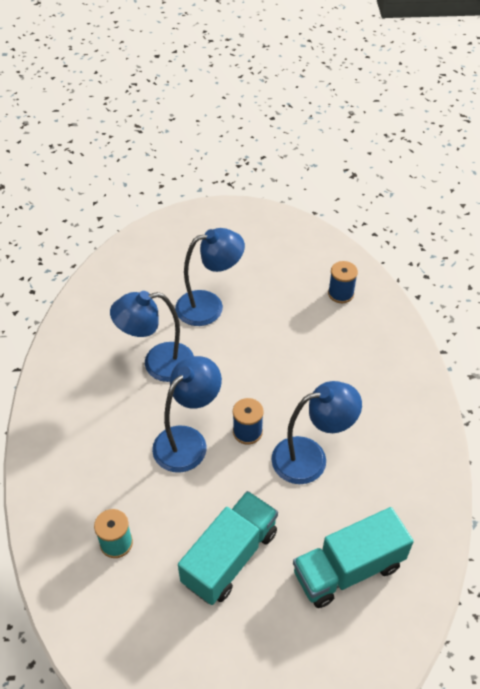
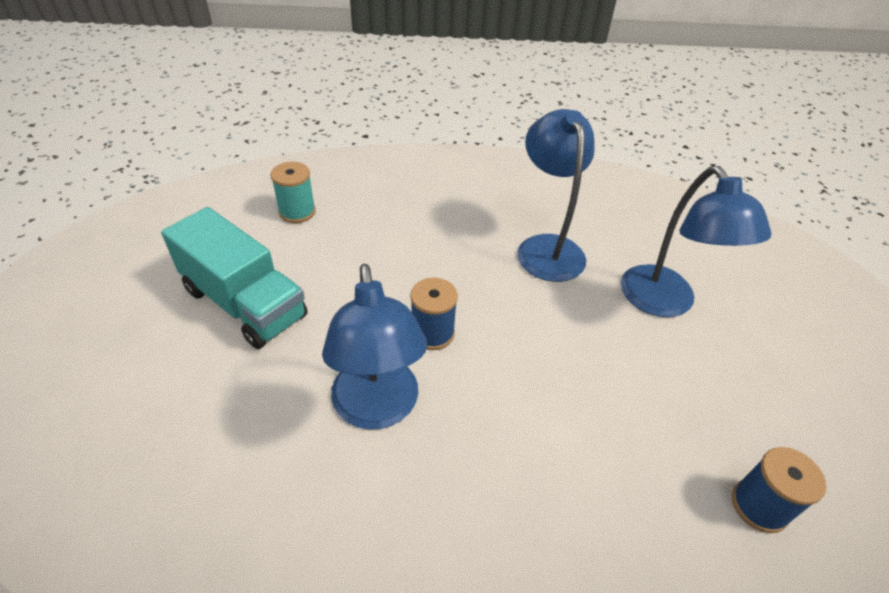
camera: 90 degrees right, 5 degrees down
(188, 440) = (423, 271): blue lamp -> none
(348, 569) = (172, 437): turquoise truck -> none

